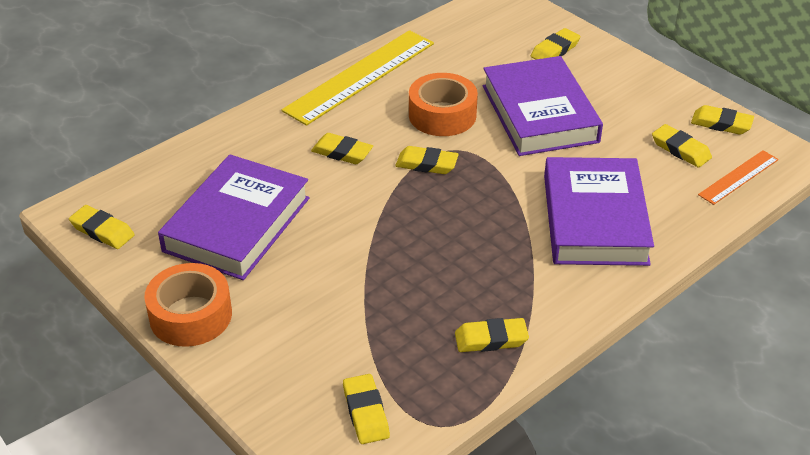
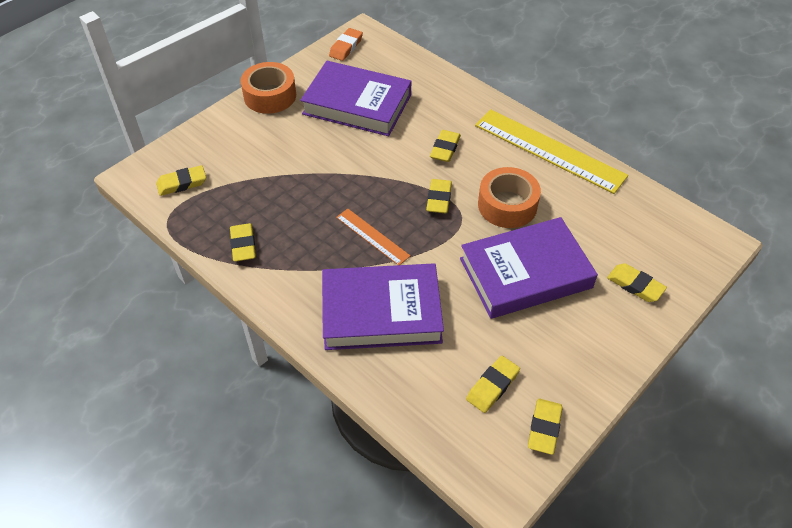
camera: 85 degrees right, 10 degrees up
(102, 231) = (346, 47): yellow eraser -> orange eraser
(738, 177) = (456, 435): orange ruler -> orange ruler (372, 236)

